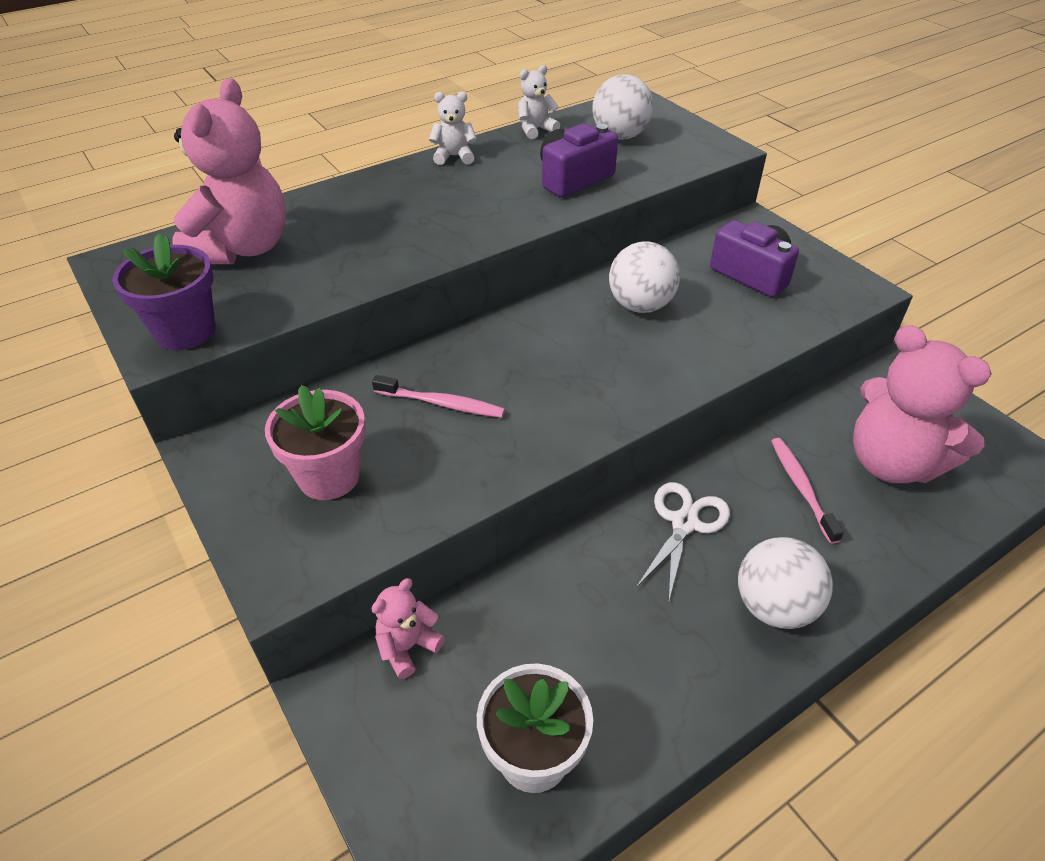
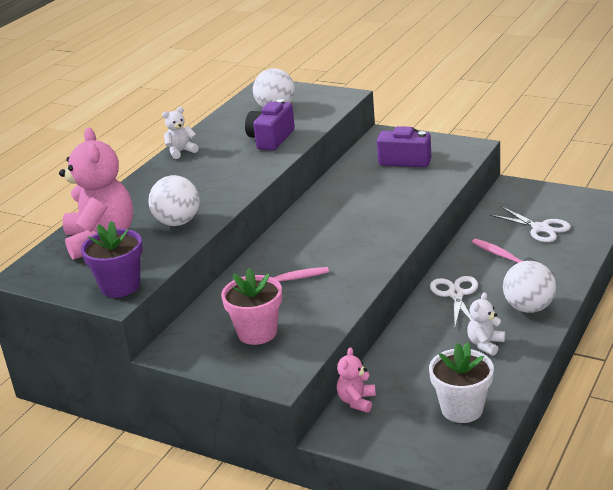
camera: 25 degrees left, 15 degrees down
(535, 130) = (218, 121): white teddy bear -> white teddy bear (485, 344)
(640, 305) = (355, 196): white ball -> white ball (178, 222)
(891, 463) = (540, 228): pink teddy bear -> white scissors

